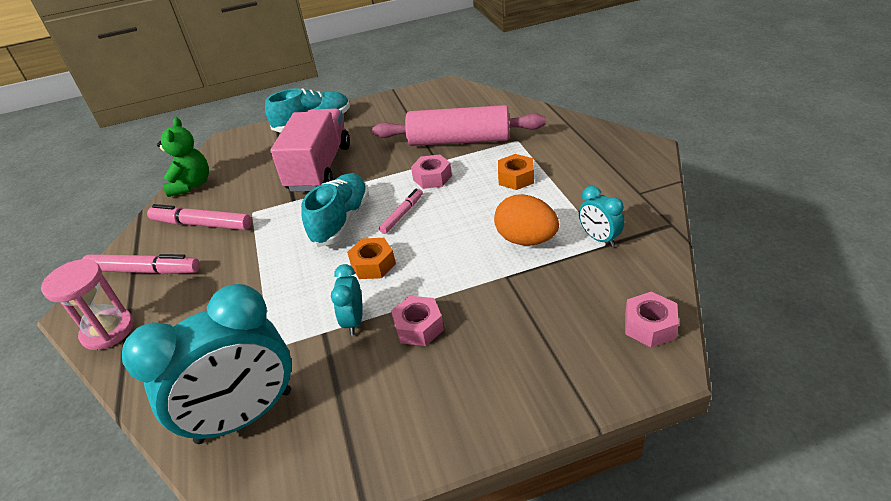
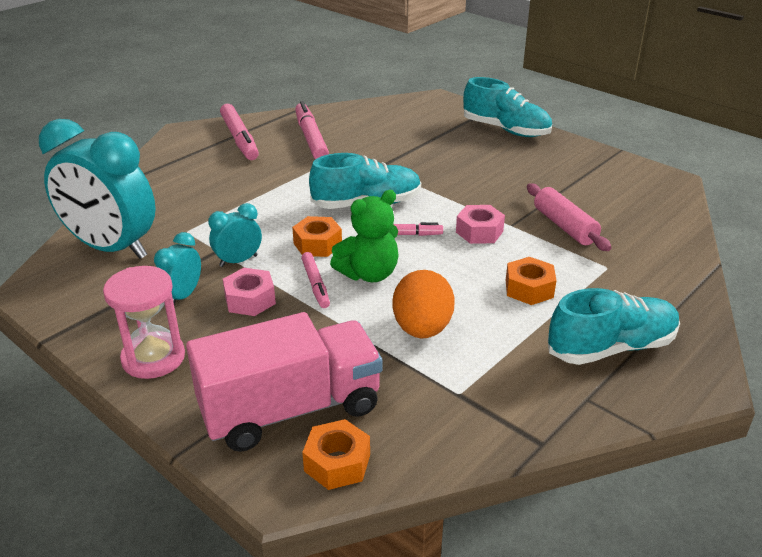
camera: 55 degrees right, 5 degrees down
(108, 331) = (169, 154): pink hourglass -> pink hourglass (153, 358)
(192, 185) = (358, 111): green teddy bear -> green teddy bear (369, 274)
(319, 168) = (437, 161): pink truck -> pink truck (290, 409)
(428, 281) = (315, 284): none -> pink marker
(459, 140) = (564, 226): pink rolling pin -> pink rolling pin, size x0.59
(598, 167) = (611, 347): none -> turquoise shoe
(599, 238) = (465, 385): turquoise clock -> turquoise clock (183, 296)
(649, 326) = (337, 463): pink nut -> orange nut

